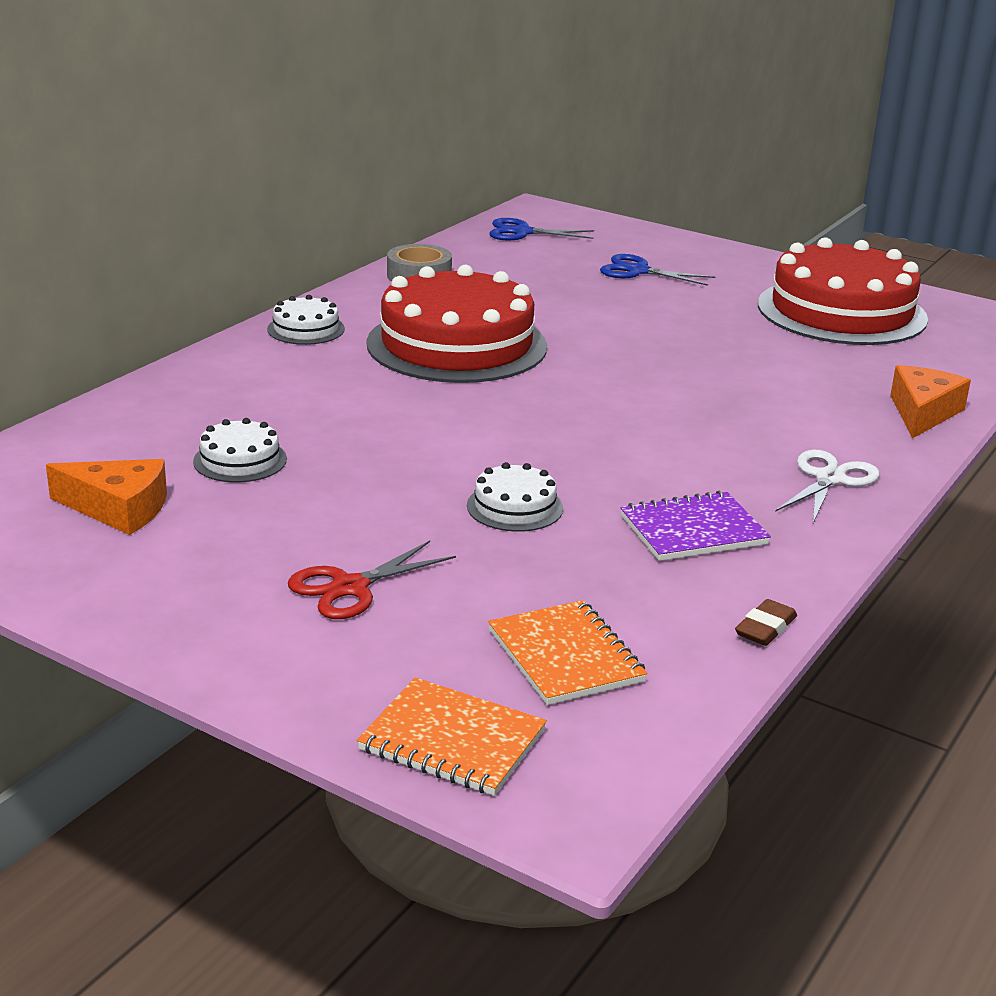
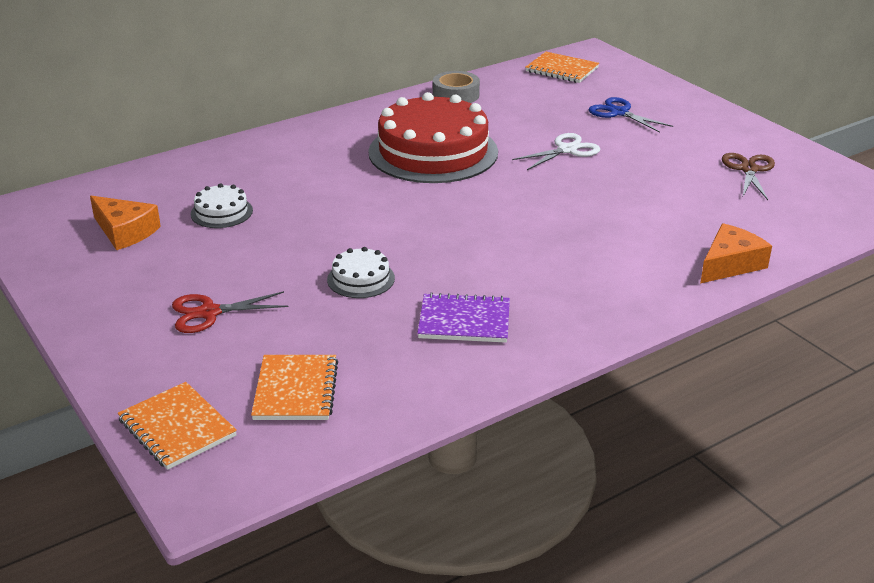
camera: 25 degrees right, 5 degrees up
(306, 329) = (344, 125): white cake -> none
(522, 232) = (561, 70): blue scissors -> orange notebook
(765, 628) = (444, 403): brown eraser -> none
(829, 479) = (602, 303): white scissors -> white scissors (567, 150)
(841, 311) = (749, 169): red cake -> brown scissors

